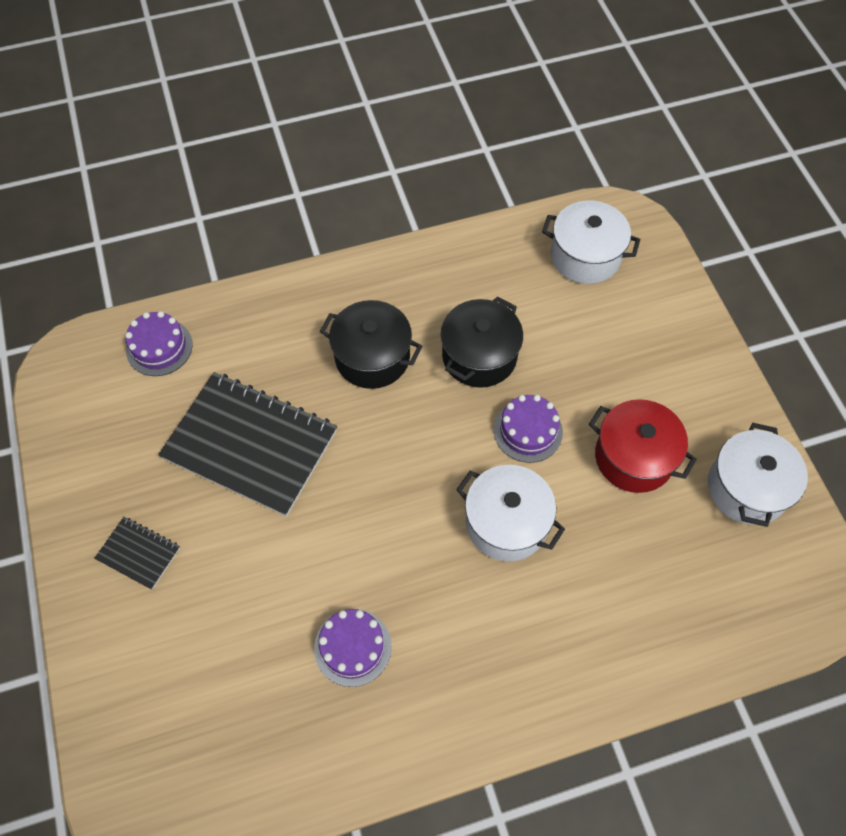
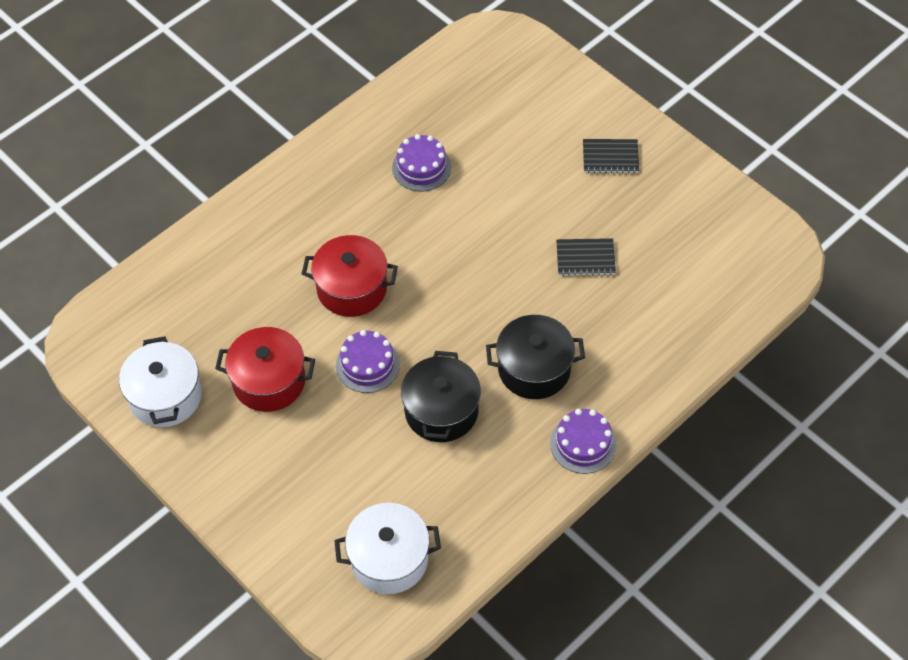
camera: 155 degrees right, 5 degrees down
(159, 347) = (719, 298): purple cake -> purple cake (583, 444)
(250, 445) = (585, 258): black notebook -> black notebook, size x0.45
(506, 523) = (352, 288): white pot -> red pot

